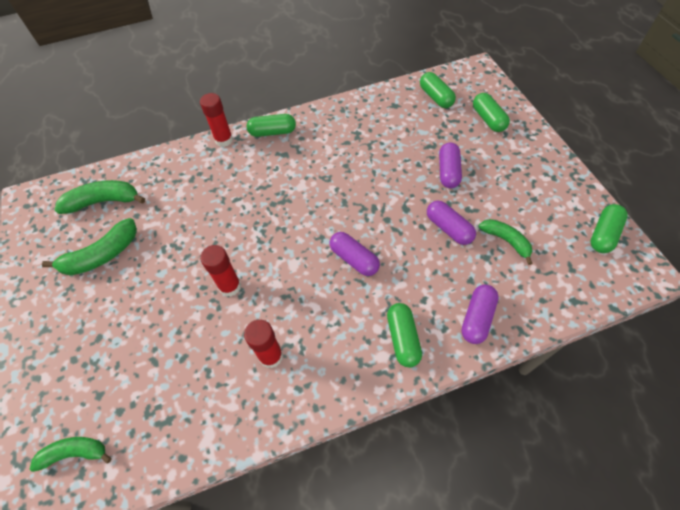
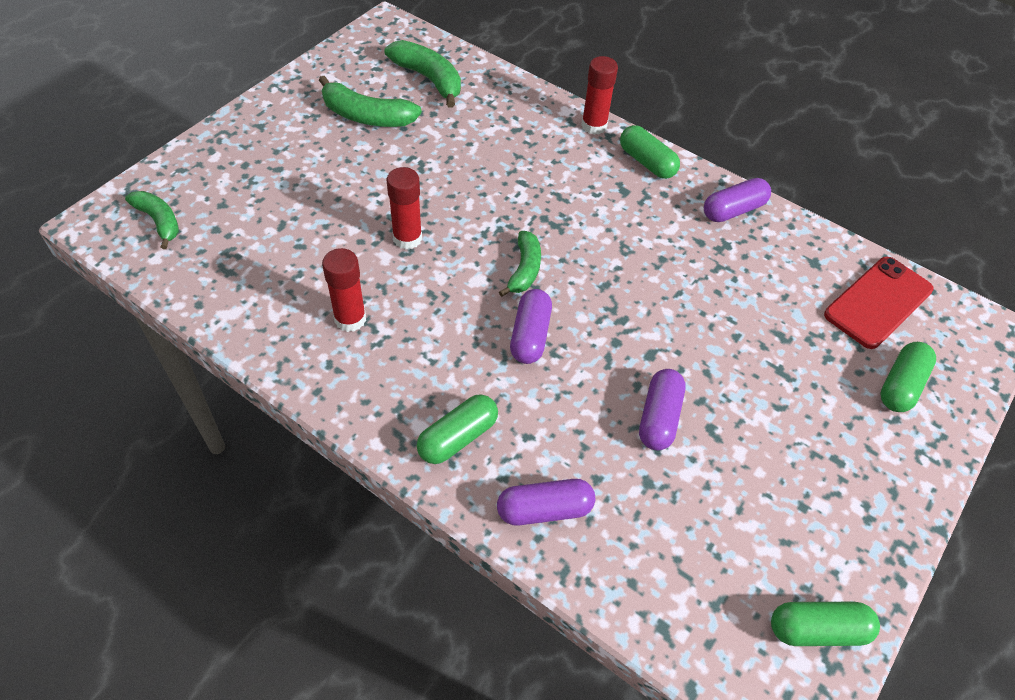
camera: 50 degrees right, 5 degrees down
(436, 97) = (878, 302): green capsule -> red phone
(448, 172) = (755, 376): purple capsule -> purple capsule (733, 210)
(506, 241) = (695, 497): green banana -> green banana (524, 270)

